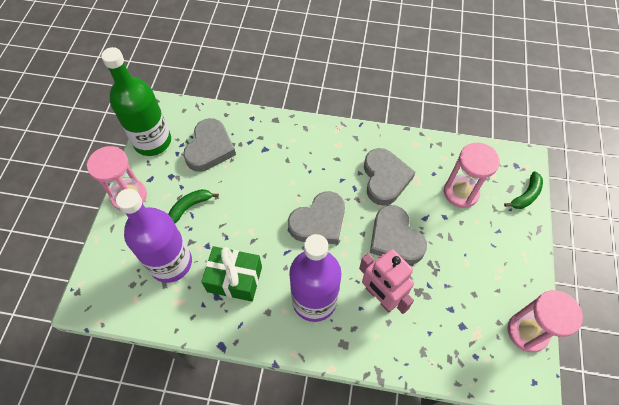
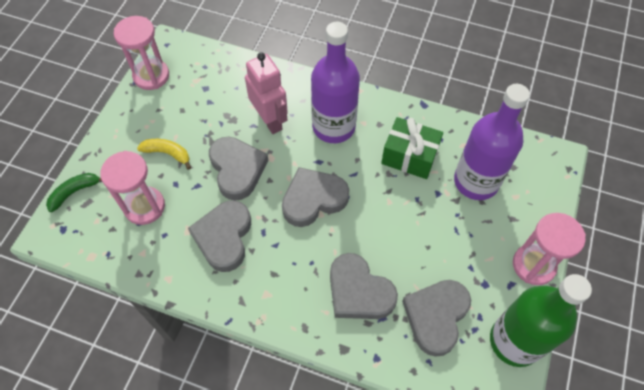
camera: 170 degrees left, 0 degrees up
(190, 206) = (458, 240): green banana -> none
(269, 156) = (359, 291): none -> grey heart
(465, 244) = (168, 153): none -> yellow banana

